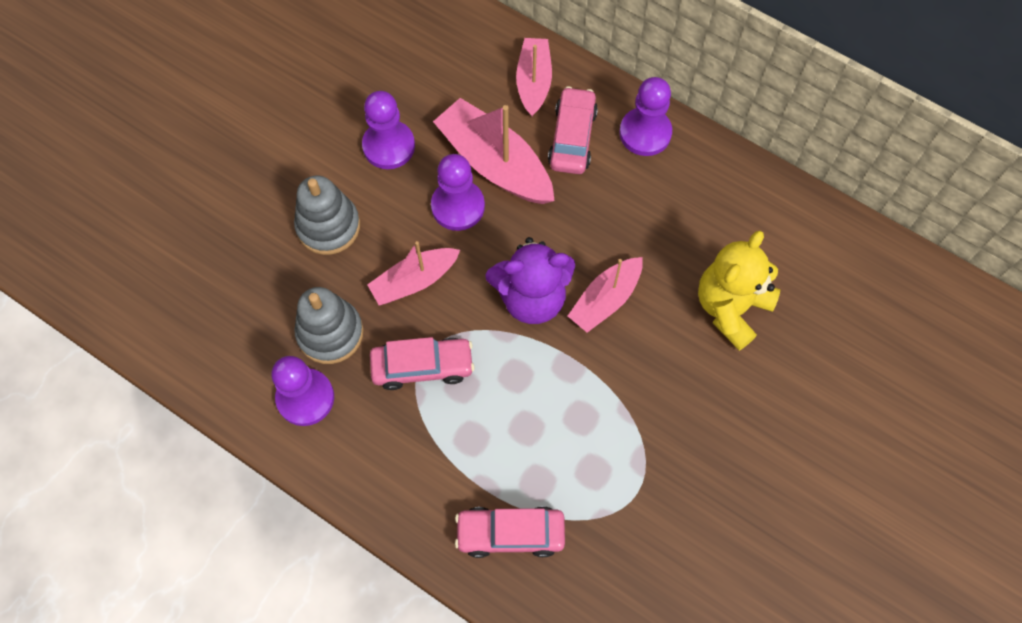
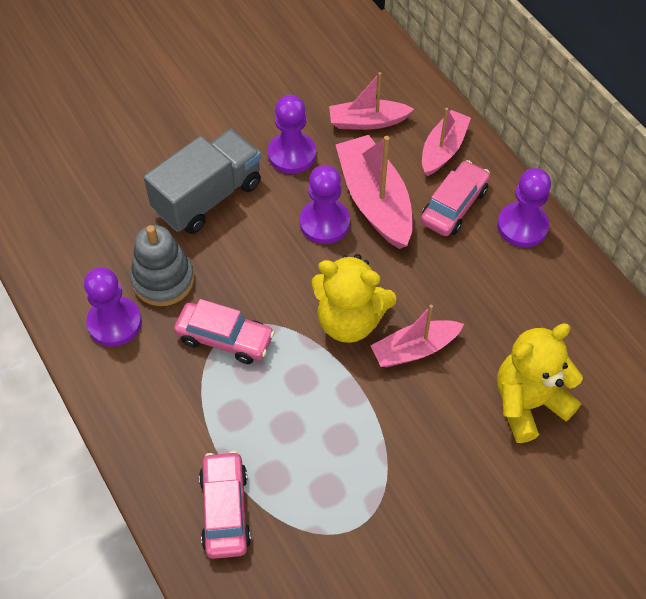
camera: 25 degrees right, 10 degrees down
(328, 226) = (208, 197): grey stacking toy -> grey truck
(414, 281) = (255, 267): pink boat -> pink boat (367, 122)
(510, 533) = (225, 510): pink car -> pink car turned 60 degrees clockwise
(531, 297) = (349, 321): purple teddy bear -> yellow teddy bear

